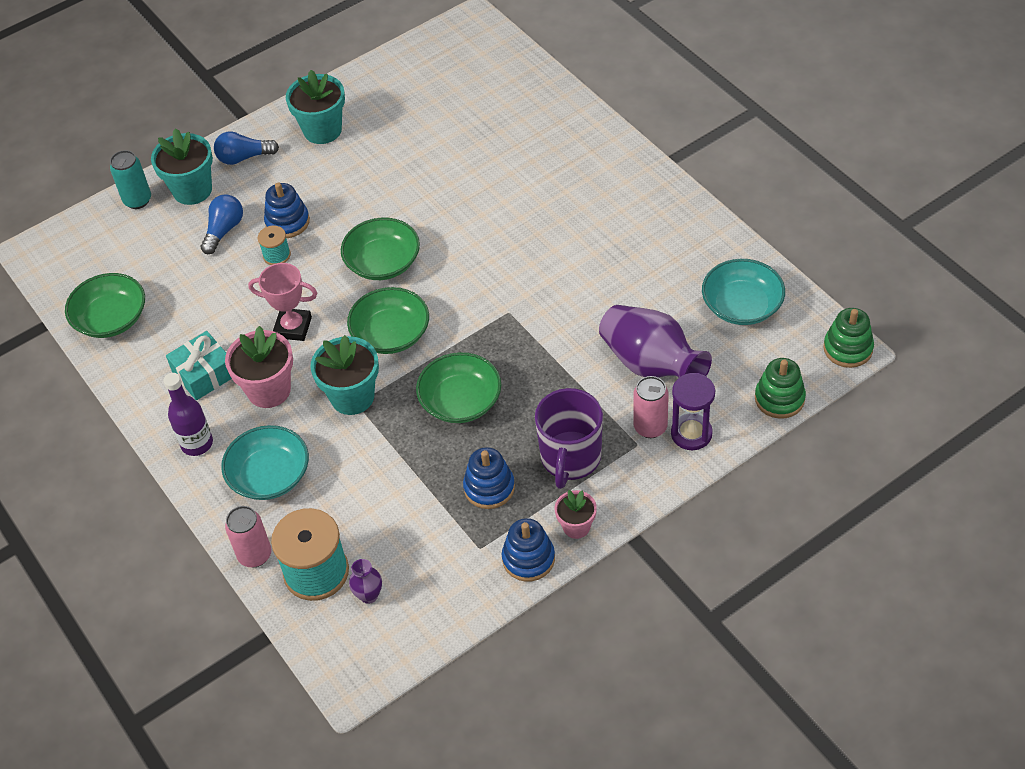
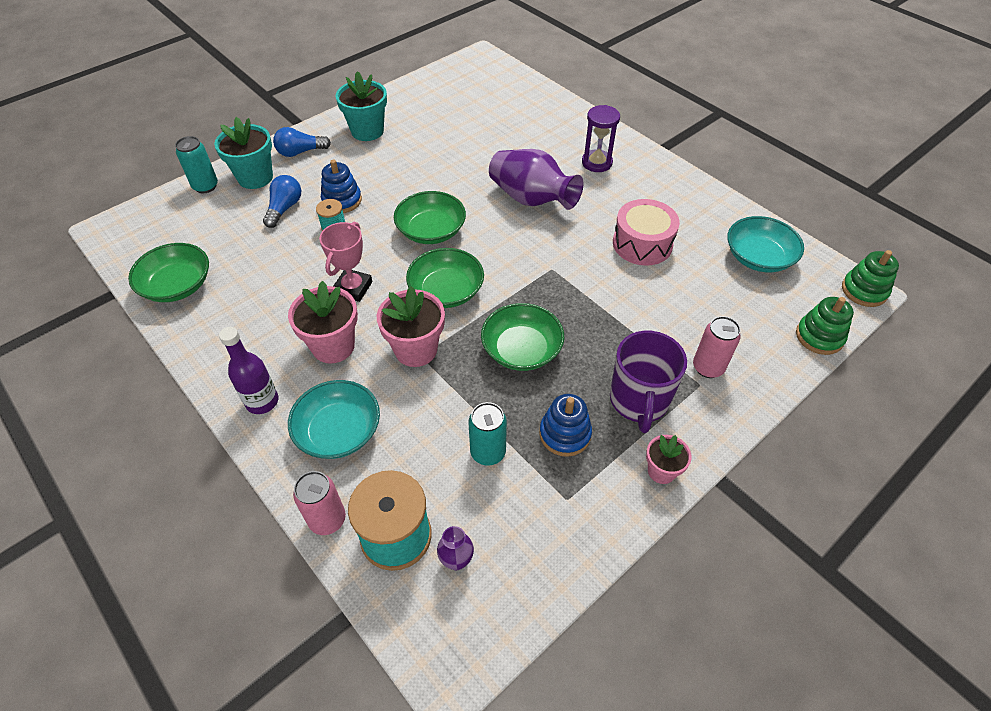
camera: 10 degrees left, 0 degrees up
(204, 374) = (268, 333): turquoise gift -> none
(293, 327) = (353, 288): pink trophy -> pink trophy turned 75 degrees counterclockwise
(352, 397) = (416, 349): turquoise flower pot -> pink flower pot
(411, 502) = (488, 452): none -> turquoise can
(528, 559) = (620, 509): blue stacking toy -> none
(615, 285) = (642, 244): none -> pink drum
(651, 364) = (693, 310): purple vase -> purple vase (531, 199)
(691, 433) = (748, 372): purple hourglass -> purple hourglass (597, 163)

